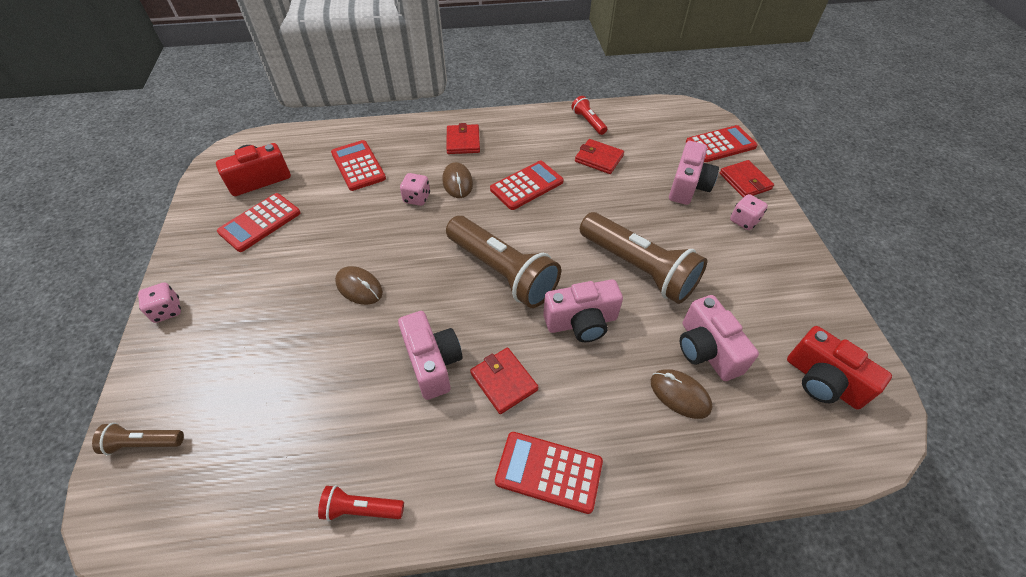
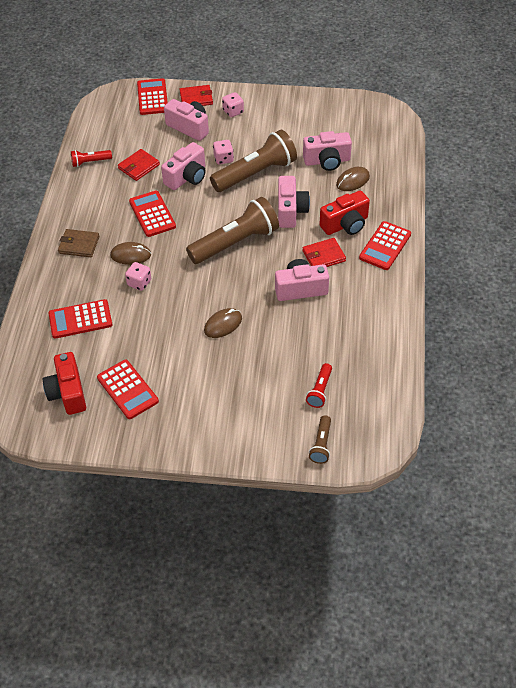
camera: 75 degrees left, 0 degrees up
(167, 311) = (207, 446): pink dice -> pink dice (223, 159)
(361, 509) = (389, 330): red flashlight -> red flashlight (320, 390)
(463, 141) = (79, 245): red wallet -> brown wallet
(600, 202) = (187, 177): none -> pink camera
(823, 381) = (359, 122): red camera -> red camera (345, 224)

